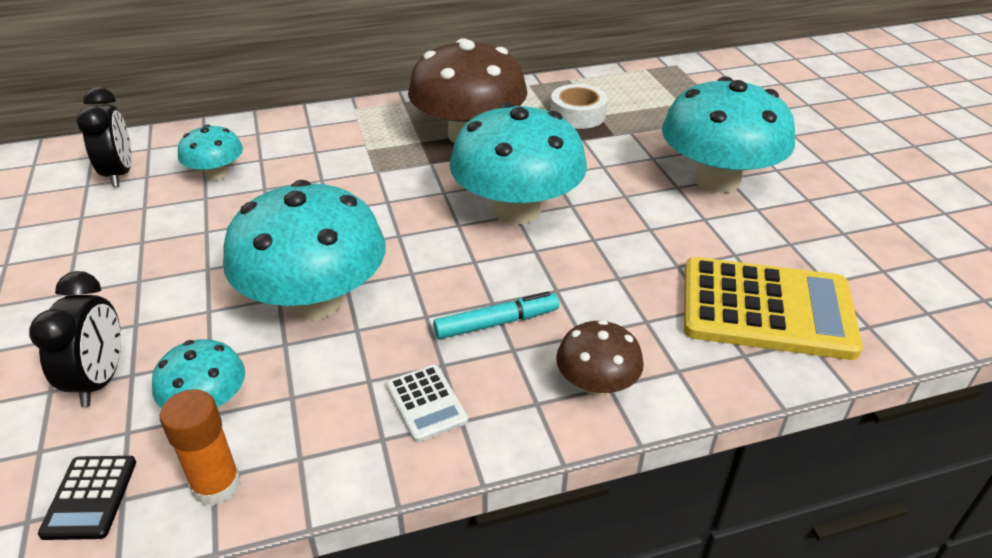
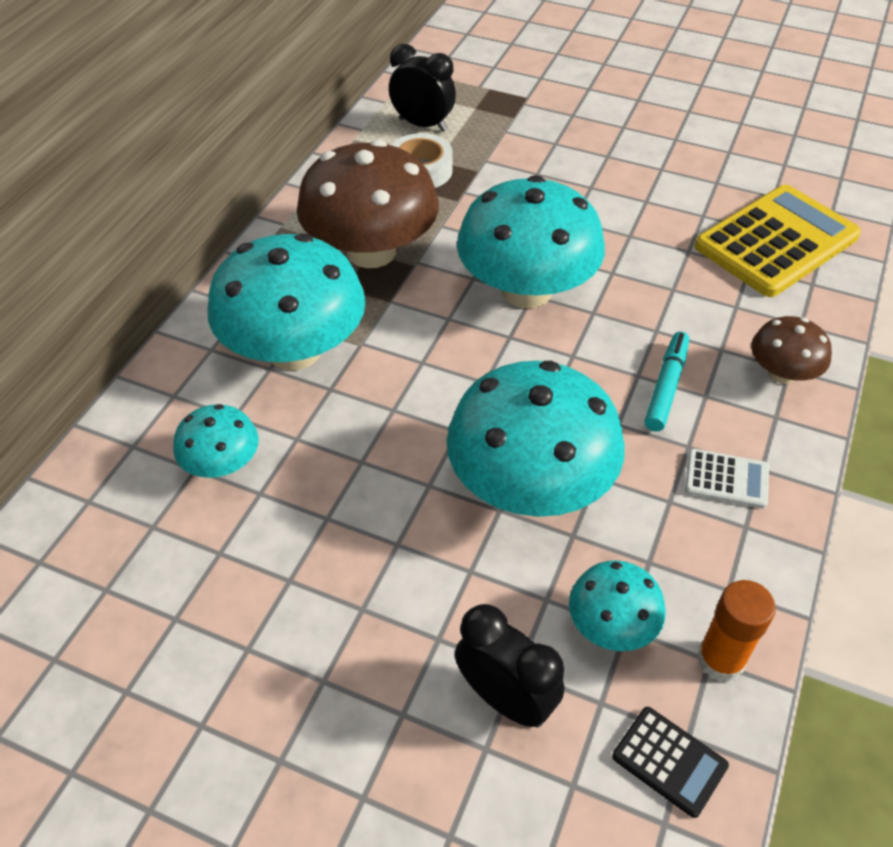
camera: 50 degrees left, 10 degrees up
(120, 174) = (117, 549): black clock -> black clock (422, 125)
(717, 180) = (604, 162): turquoise mushroom -> turquoise mushroom (294, 350)

